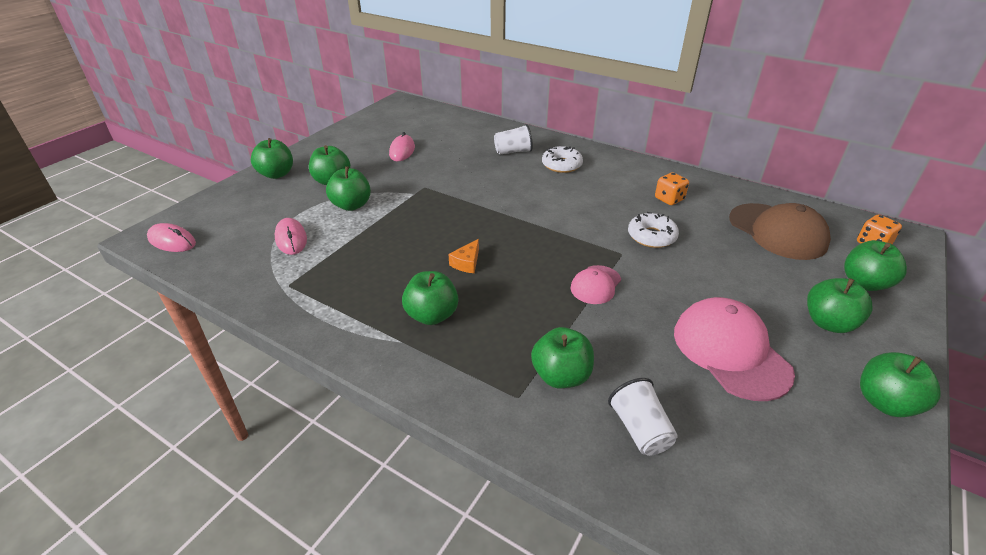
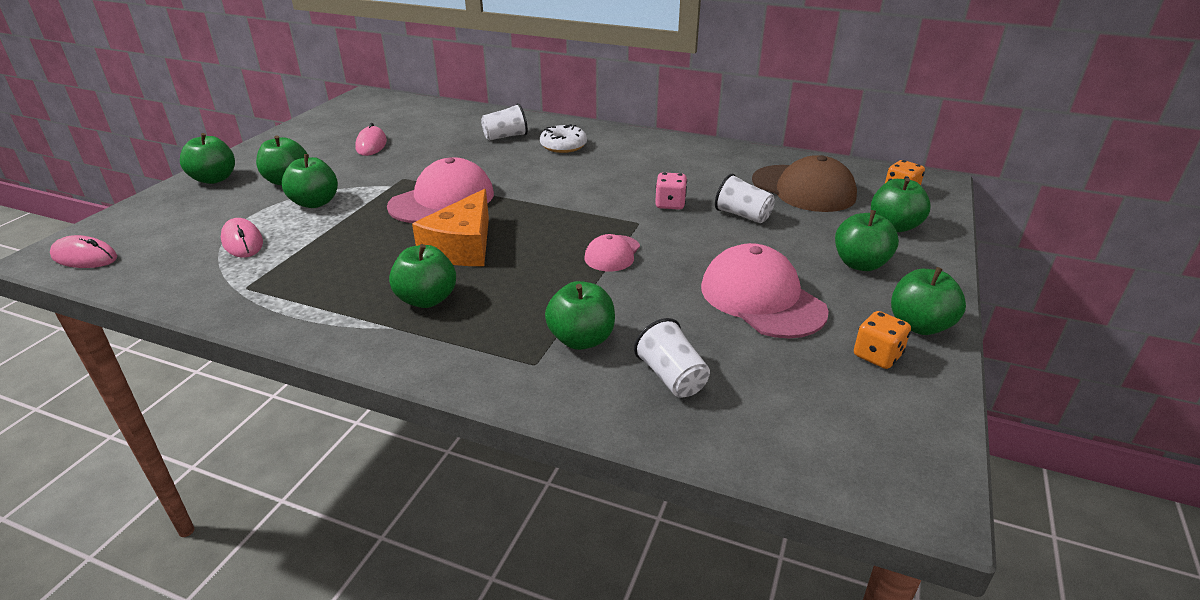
camera: 10 degrees left, 5 degrees down
(454, 212) = (442, 200): none -> pink cap
(467, 263) = (462, 246): orange cheese -> orange cheese, size x2.14
(651, 236) = (670, 204): white donut -> pink dice
(669, 199) = (686, 169): orange dice -> orange dice (877, 356)
(718, 255) = (742, 215): none -> white cup

